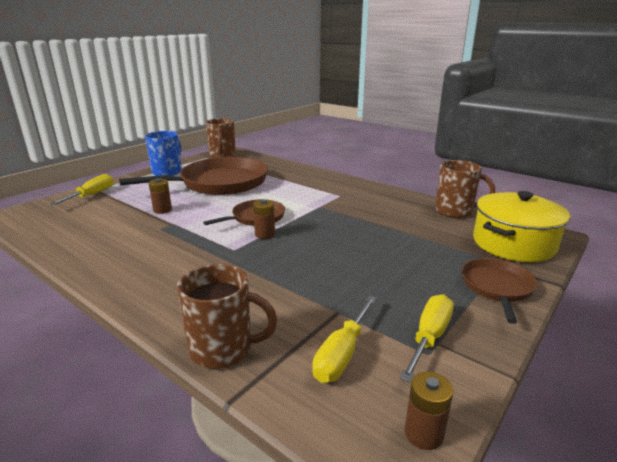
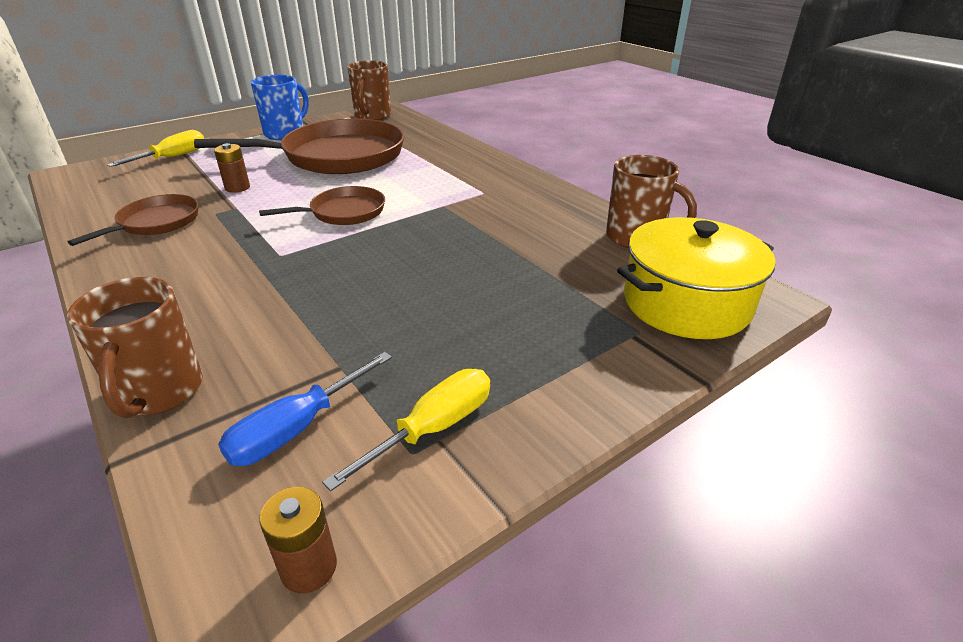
camera: 15 degrees right, 10 degrees up
(223, 349) = (159, 392): brown mug -> brown mug turned 60 degrees clockwise
(265, 234) = (336, 238): brown battery -> none
(342, 353) = (298, 428): yellow screwdriver -> blue screwdriver
(496, 287) = (599, 369): brown pan -> brown pan (156, 222)

